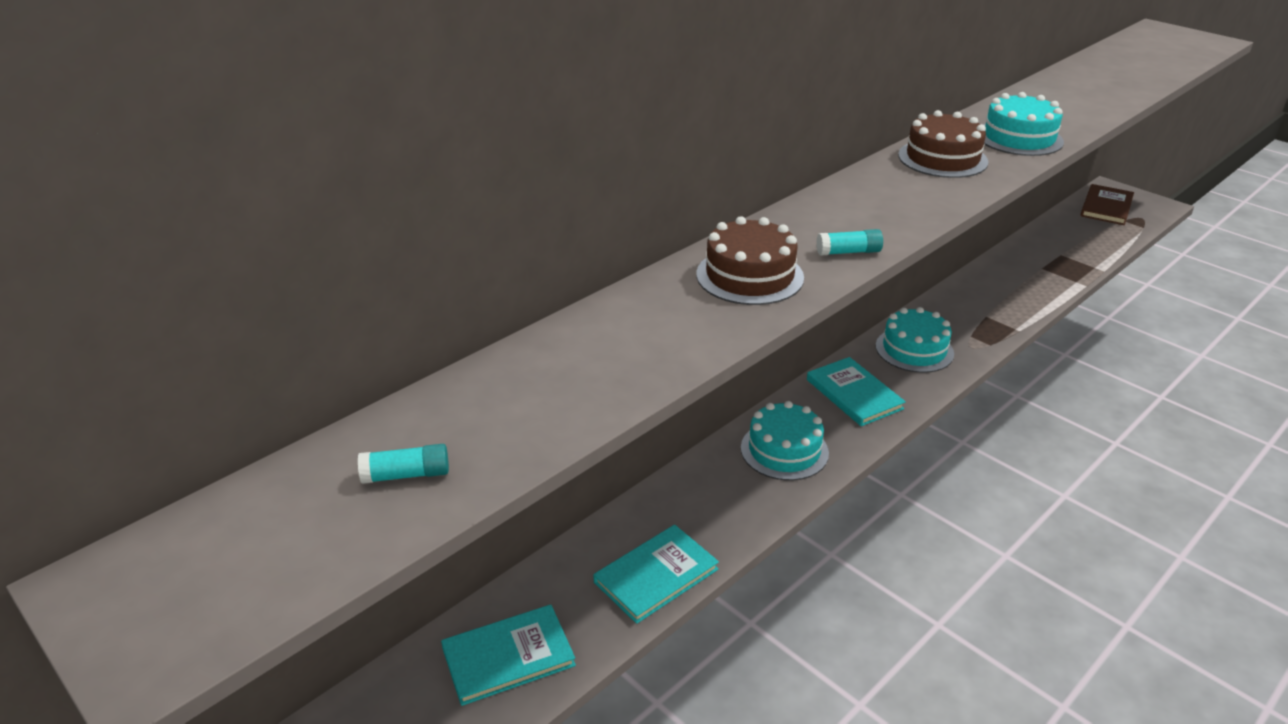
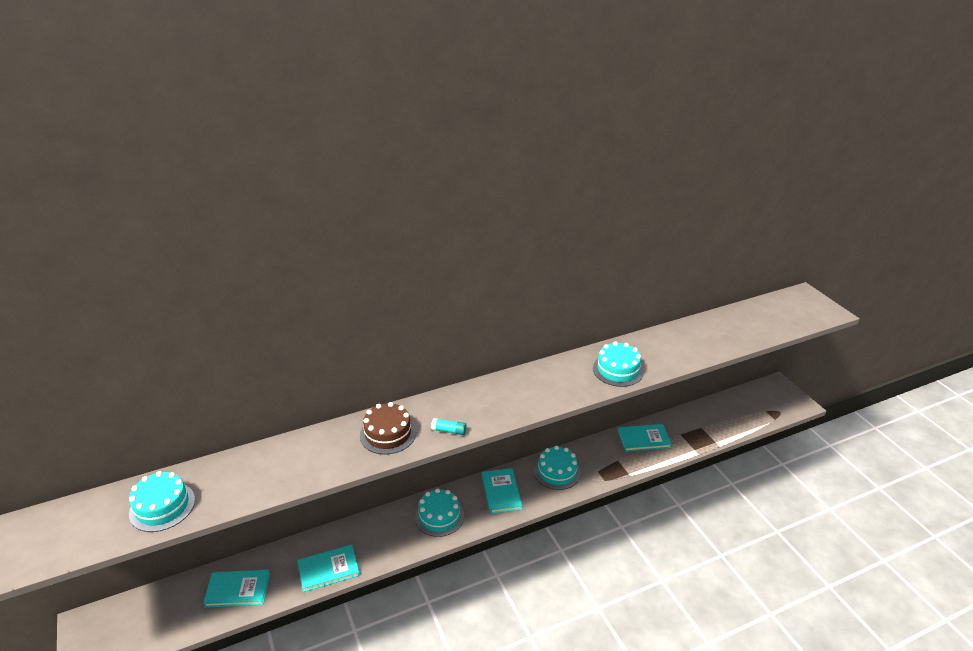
camera: 20 degrees right, 0 degrees up
(406, 475) = (162, 506): turquoise glue stick -> turquoise cake
(942, 158) = (558, 376): brown cake -> none
(999, 284) = (644, 439): none -> turquoise book
(1106, 207) = (762, 398): brown book -> none

